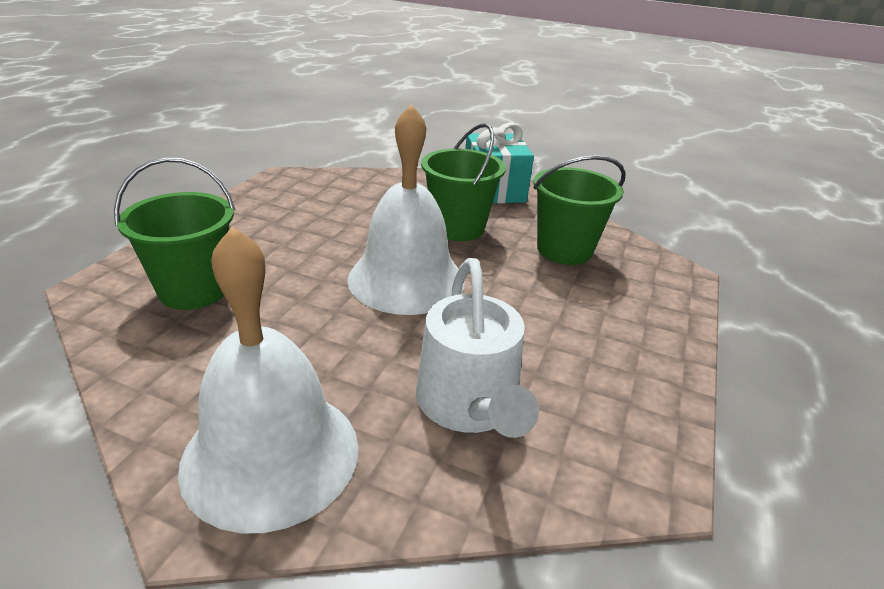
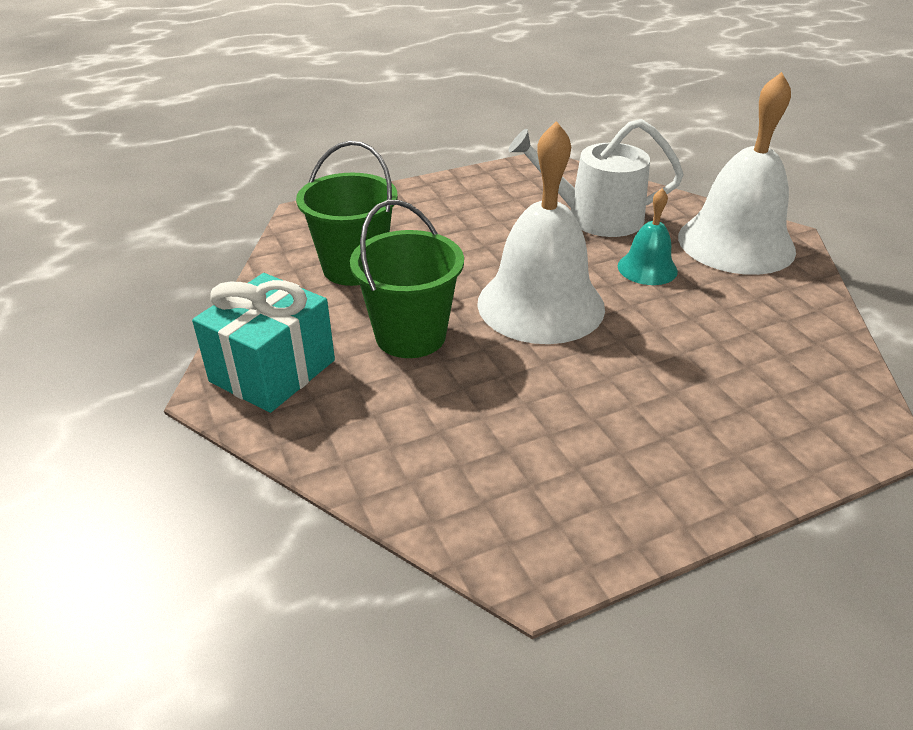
camera: 135 degrees left, 5 degrees up
(194, 290) = (759, 381): green bucket -> none
(352, 356) = (647, 268): none -> turquoise bell
(470, 404) = (595, 217): white watering can -> white watering can turned 120 degrees counterclockwise

